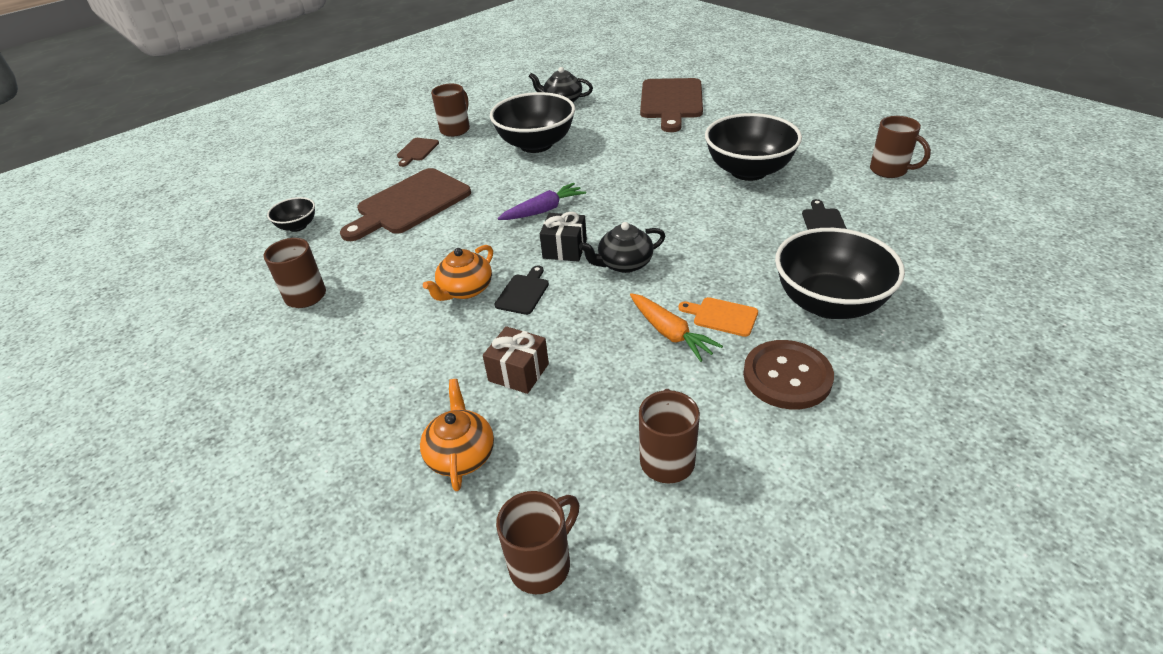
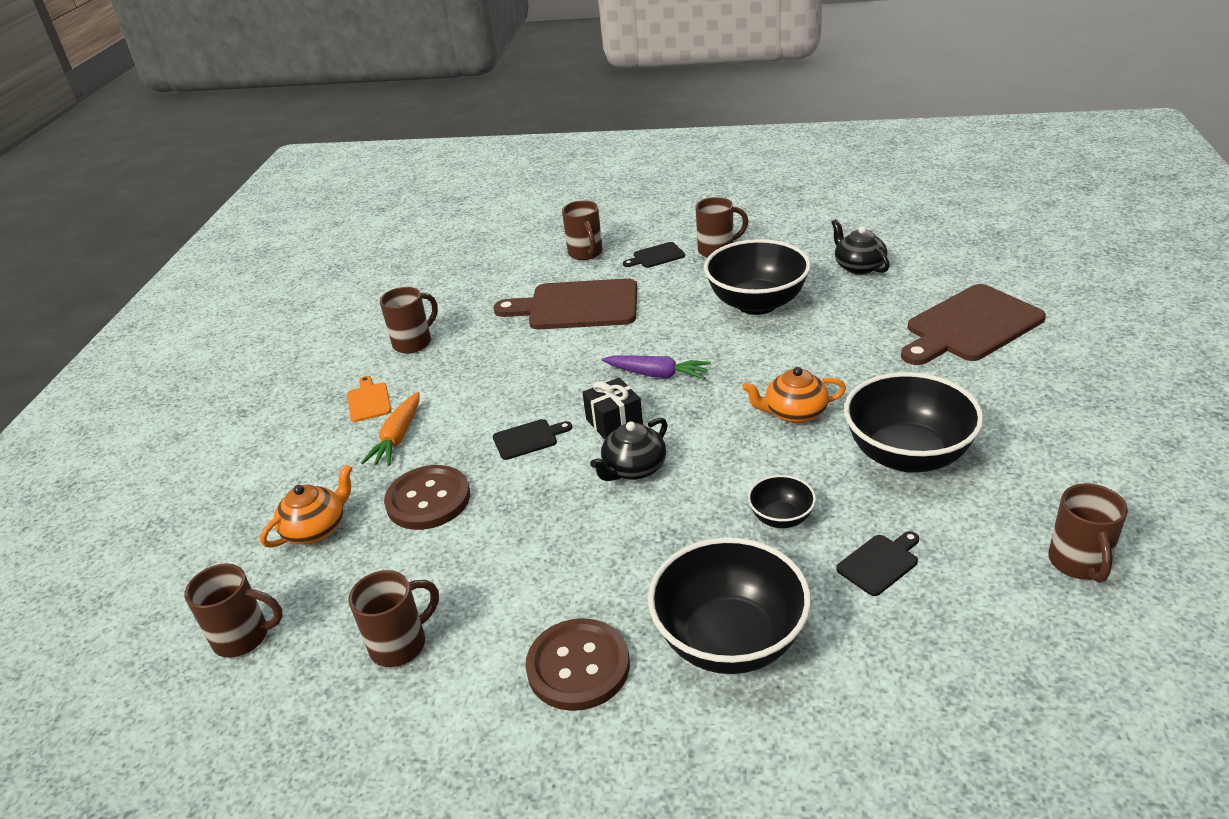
camera: 50 degrees right, 5 degrees down
(297, 226) = (486, 281): black bowl -> black bowl (781, 518)
(356, 172) = (586, 253): none -> brown mug
(417, 151) = (656, 256): brown cutting board -> black cutting board
(465, 290) = (498, 408): orange teapot -> orange teapot (794, 413)
(518, 372) = (428, 500): brown gift -> brown button
(624, 264) = (633, 468): black teapot -> black teapot turned 75 degrees counterclockwise
(670, 333) = (563, 555): orange carrot -> orange carrot (398, 437)
(722, 316) = (623, 574): orange cutting board -> orange cutting board (368, 401)

